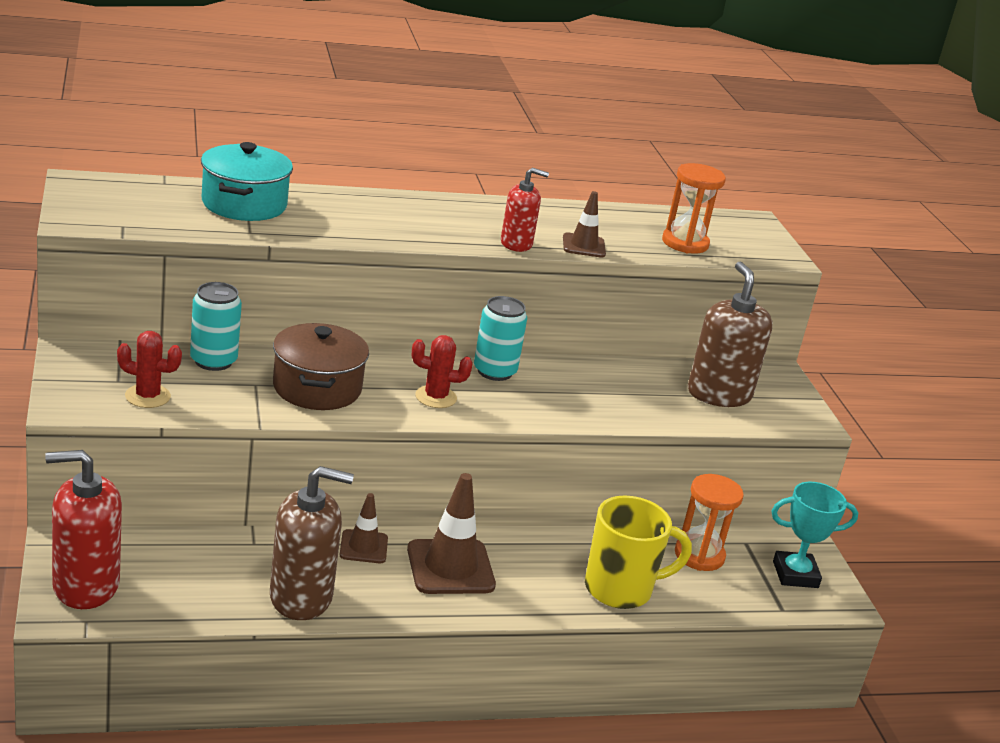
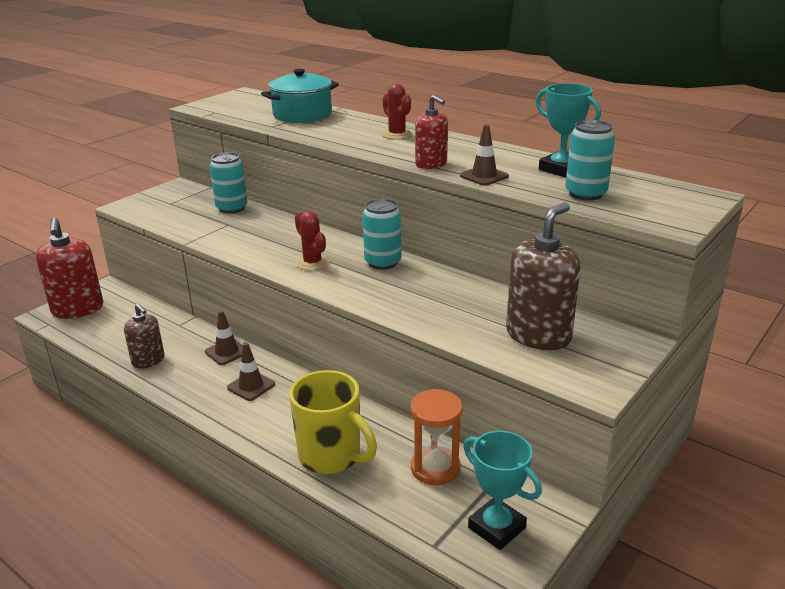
camera: 55 degrees right, 0 degrees up
(85, 585) = (77, 309): red soap dispenser -> red soap dispenser turned 150 degrees counterclockwise
(147, 396) = (166, 213): red cactus -> red cactus (397, 135)
(301, 597) = (148, 361): brown soap dispenser -> brown soap dispenser, size x0.60
(317, 388) = (255, 236): brown pot -> none
(450, 567) = (251, 386): brown traffic cone -> brown traffic cone, size x0.58
(622, 219) = (561, 169): none -> turquoise trophy
(685, 243) = (585, 194): orange hourglass -> turquoise can

